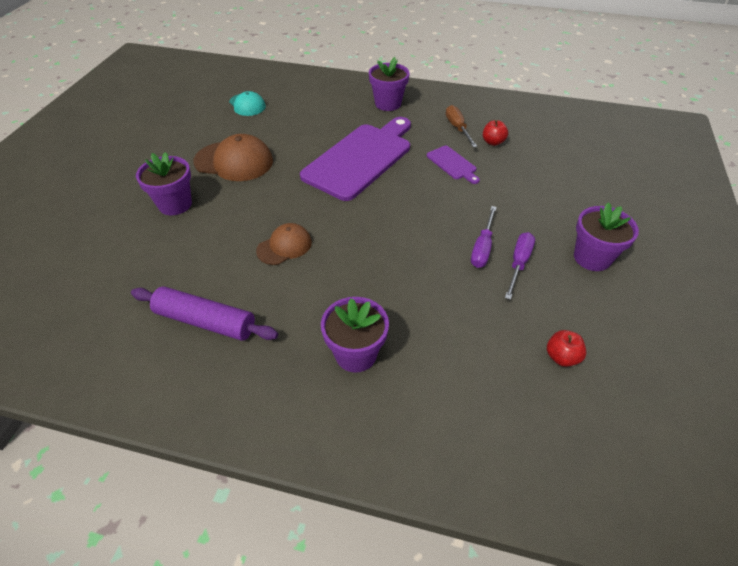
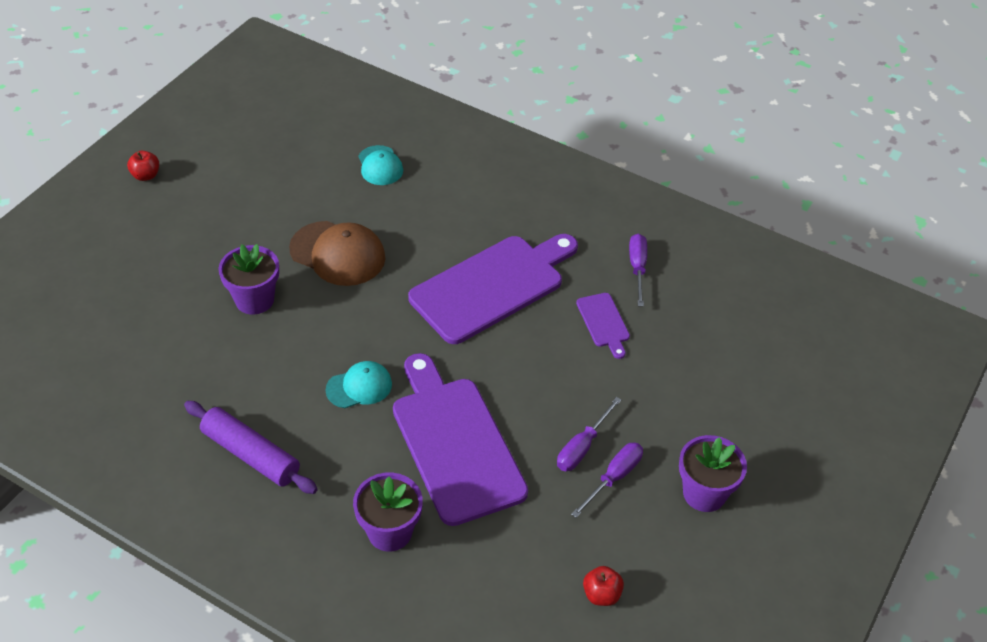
camera: 15 degrees right, 0 degrees up
(284, 246) = (359, 387): brown cap -> turquoise cap
(381, 270) = (454, 444): none -> purple cutting board
(388, 104) = (563, 206): purple flower pot -> none
(457, 128) = (637, 268): brown screwdriver -> purple screwdriver
(493, 142) = (673, 301): red apple -> red apple (146, 175)

